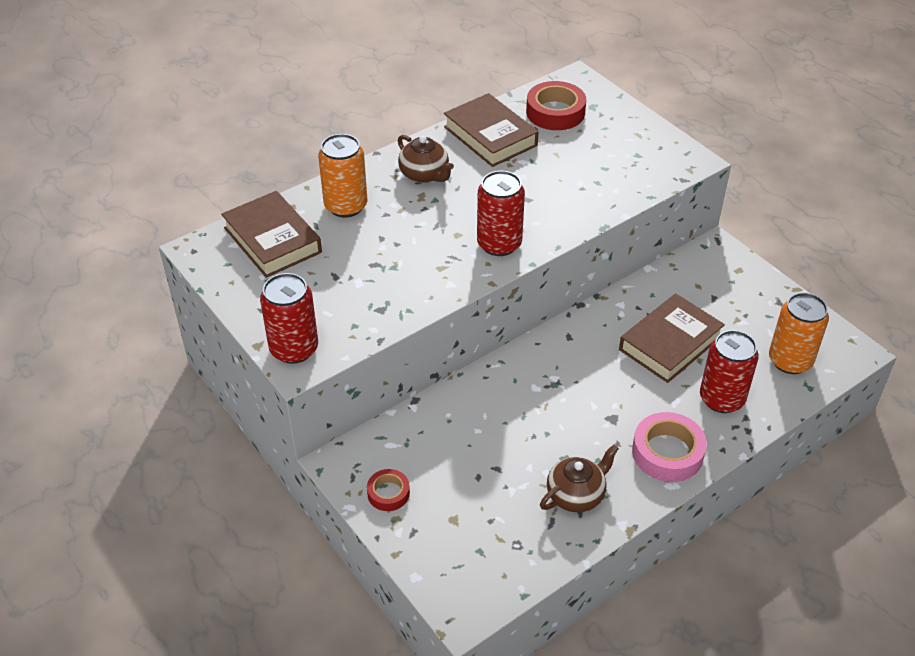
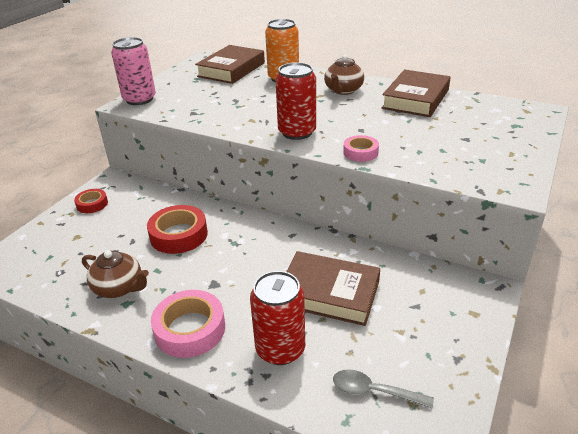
camera: 65 degrees right, 10 degrees down
(294, 349) = (139, 99): red can -> pink can
(555, 112) = (482, 113): red tape -> red tape (179, 235)
(573, 218) = (360, 152): none -> pink tape
(790, 361) = (374, 391): orange can -> grey spoon

